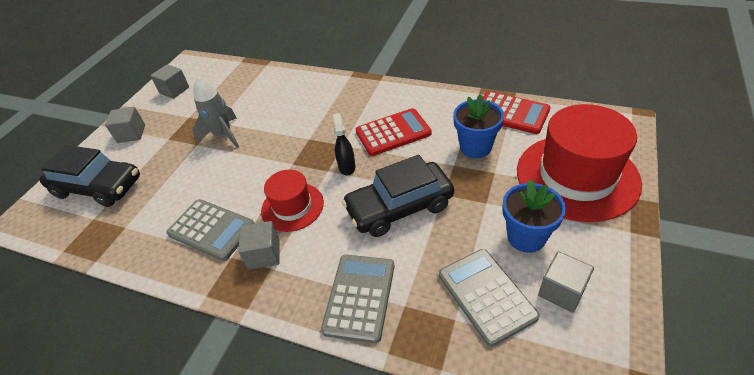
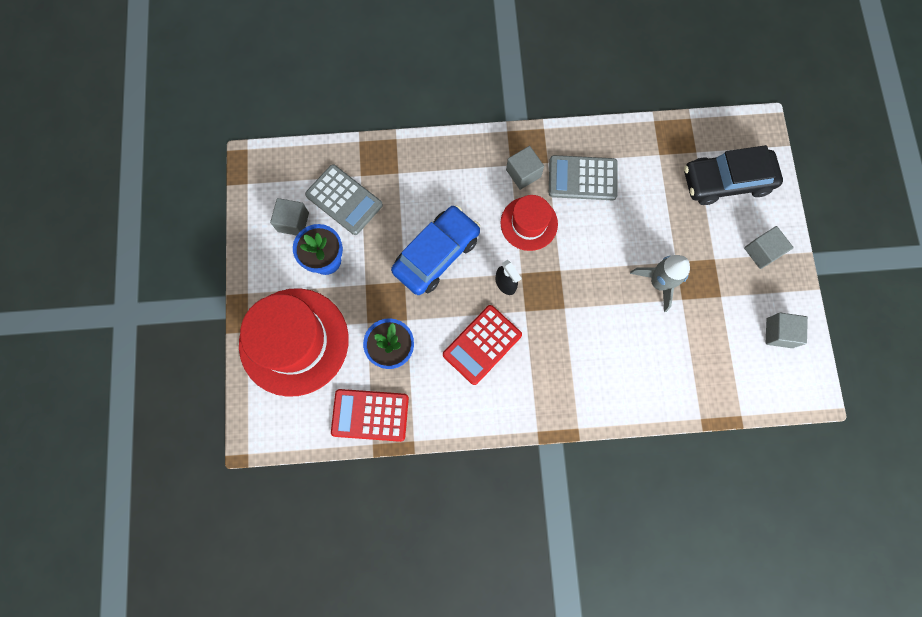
camera: 150 degrees right, 30 degrees up
(359, 297) = (432, 167): grey calculator -> none
(399, 207) = (436, 254): black car -> blue car

